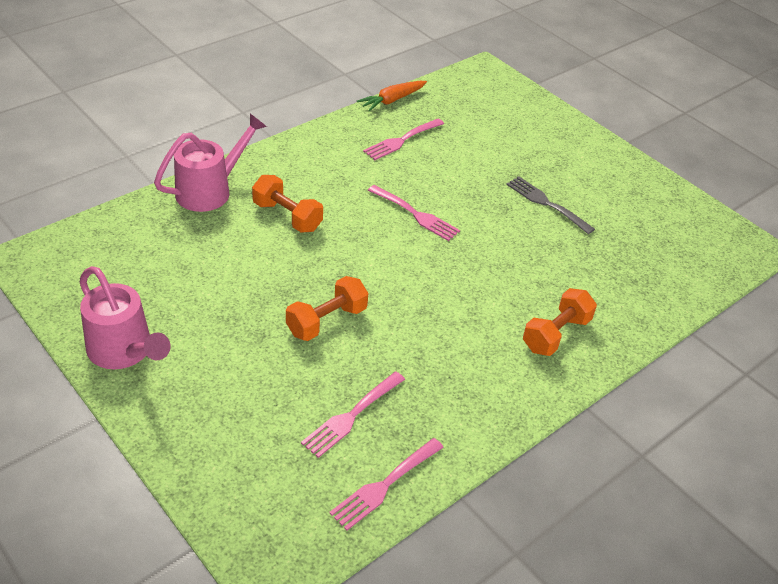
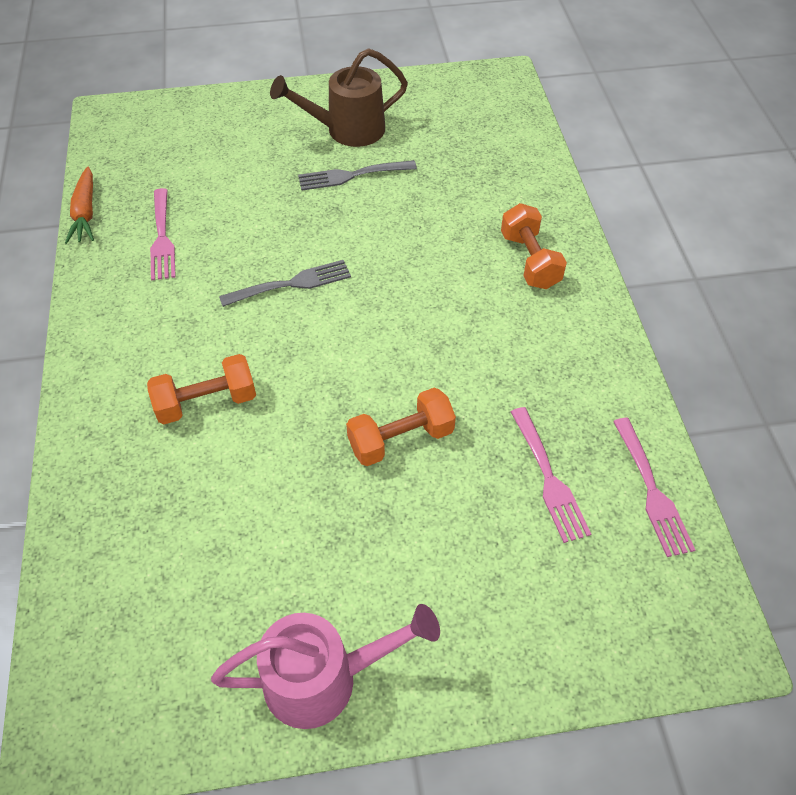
camera: 55 degrees left, 10 degrees up
(211, 190) = (96, 462): pink watering can -> none
(326, 321) = (401, 439): orange dumbbell -> orange dumbbell turned 75 degrees clockwise
(415, 214) = (291, 284): pink fork -> grey fork
(589, 183) = (346, 130): none -> brown watering can

